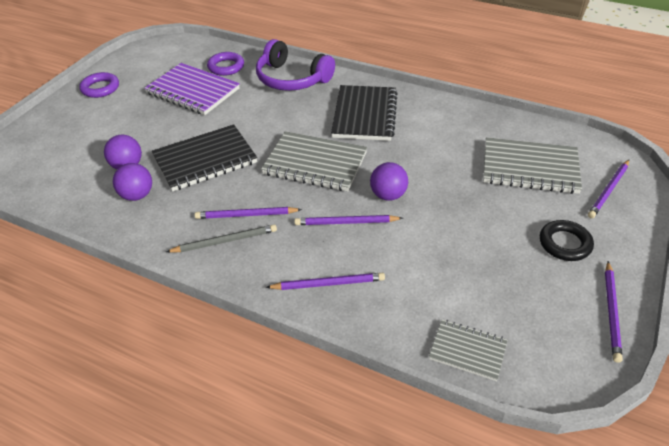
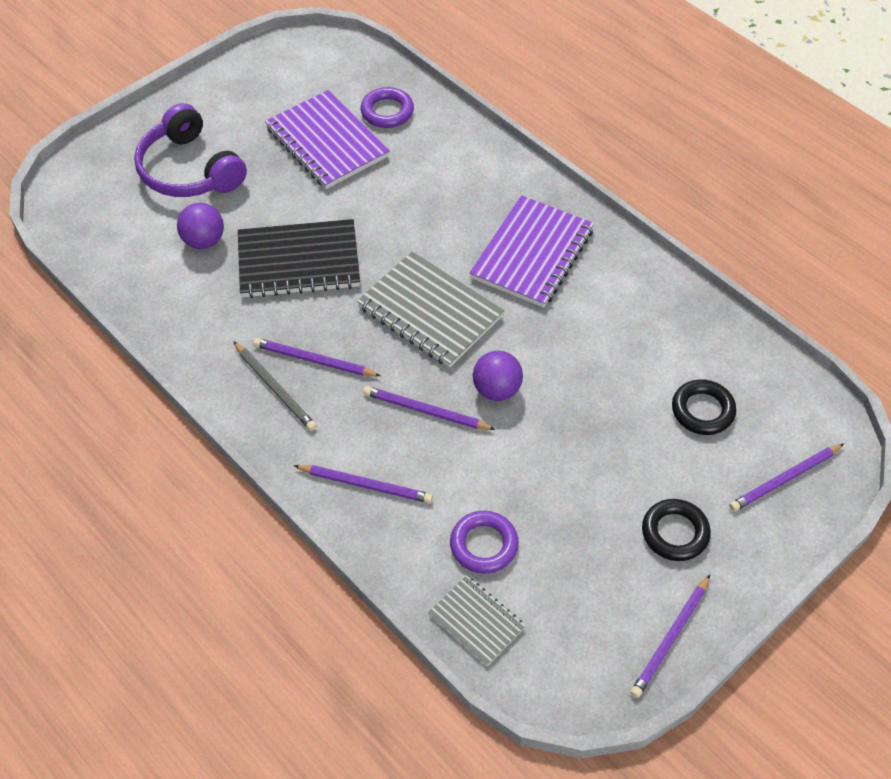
camera: 20 degrees right, 10 degrees up
(100, 88) = (213, 101): purple ring -> purple ring (484, 545)
(137, 195) = (200, 289): purple ball -> none
(225, 241) = (275, 388): grey pencil -> grey pencil turned 45 degrees clockwise
(292, 79) = (465, 161): purple headphones -> purple headphones (189, 170)
(364, 115) = (532, 254): black notebook -> purple notebook
(530, 168) = (702, 410): grey notebook -> black ring

